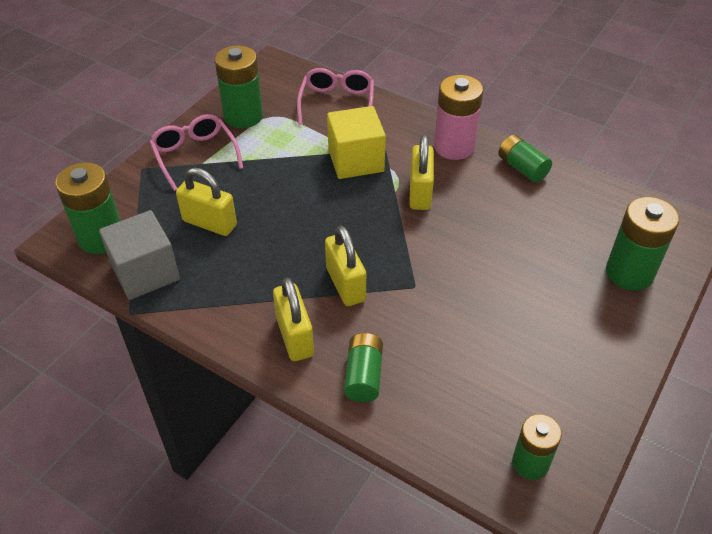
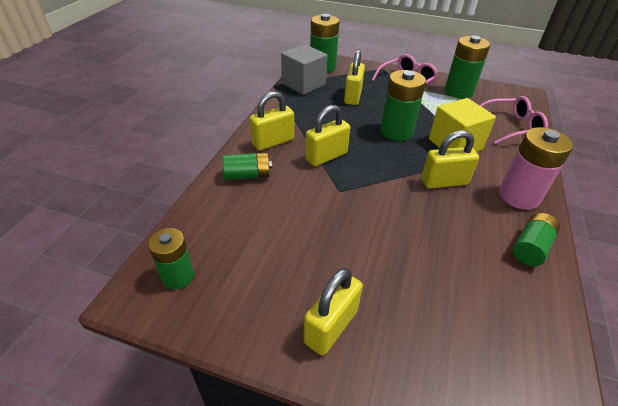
camera: 75 degrees right, 5 degrees down
(600, 335) = (331, 326): none -> yellow padlock
(629, 273) = (433, 355): green battery -> green battery (396, 132)

